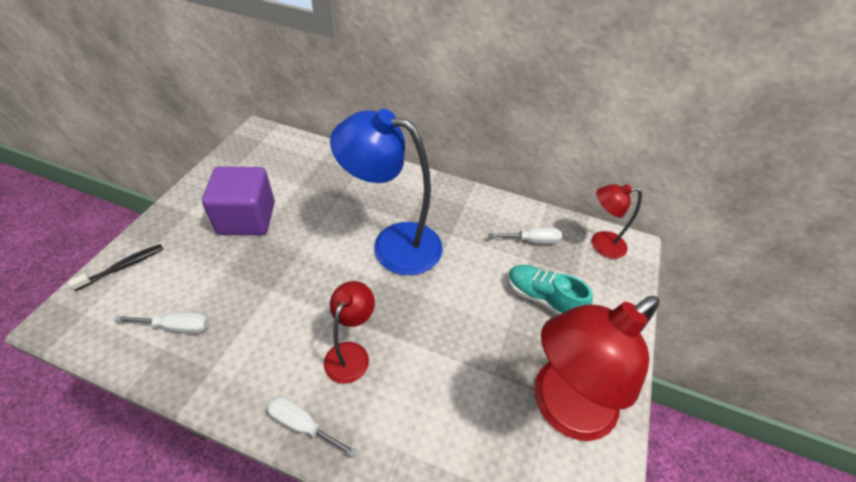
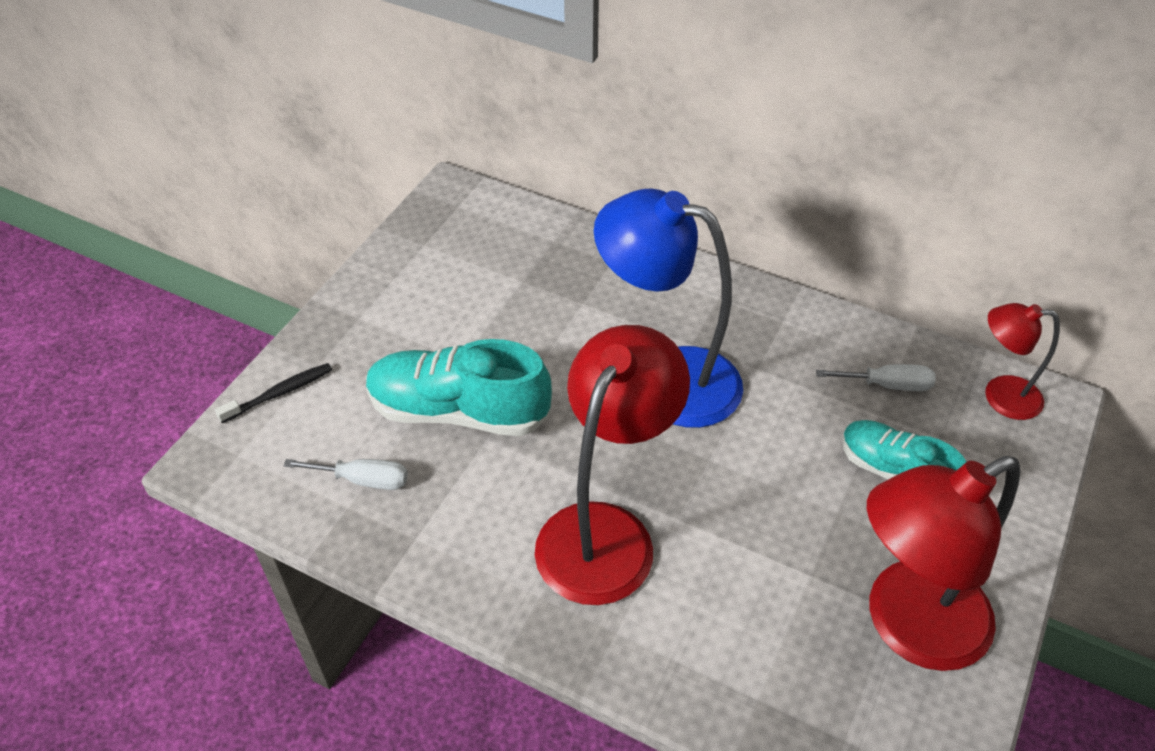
camera: 10 degrees right, 0 degrees up
(247, 218) = (446, 330): purple cube -> none
(251, 273) = (458, 411): none -> turquoise shoe
(302, 425) = (542, 618): white screwdriver -> none
(351, 353) = (605, 532): red lamp -> red lamp, size x1.86

